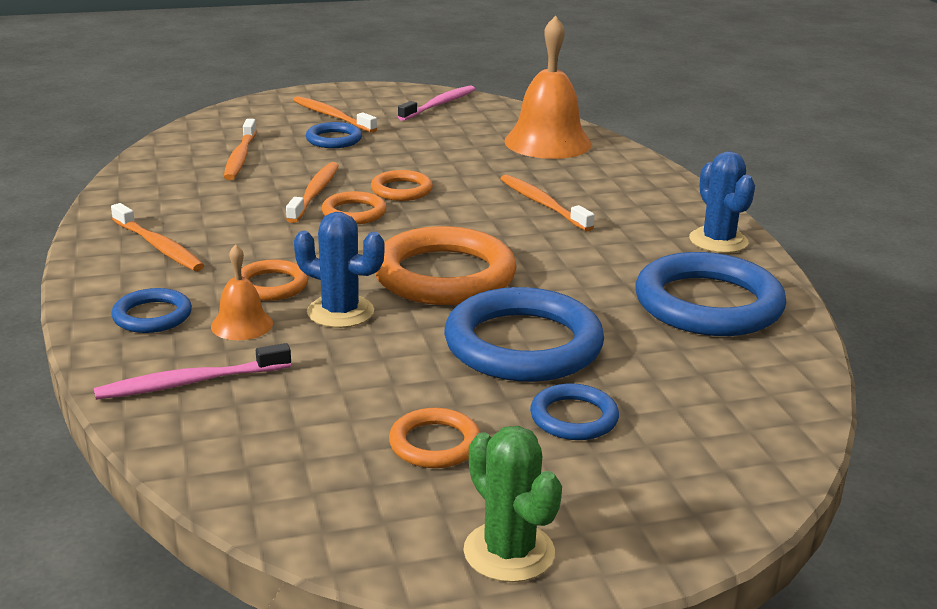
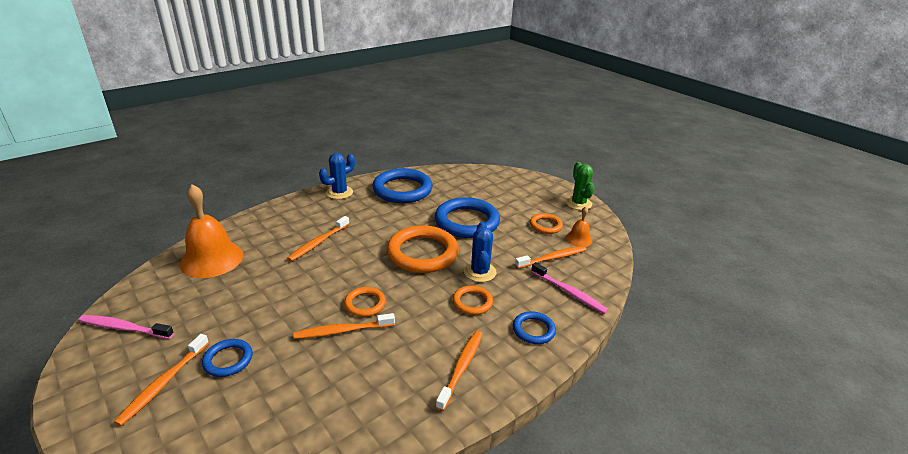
camera: 115 degrees left, 5 degrees up
(240, 157) = (286, 400): orange toothbrush -> orange toothbrush (552, 258)
(242, 324) = (515, 297): orange bell -> orange bell (579, 239)
(401, 190) = (320, 296): orange ring -> none
(509, 552) = (578, 203): green cactus -> green cactus turned 45 degrees counterclockwise
(574, 417) = (505, 204): blue ring -> none

